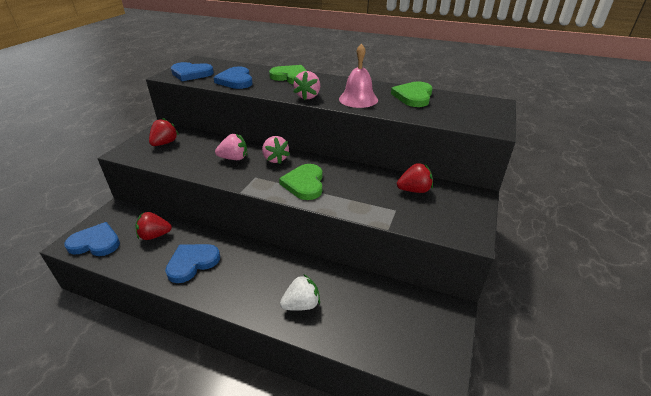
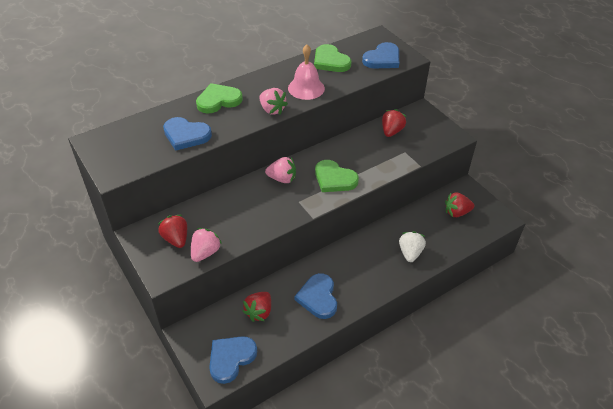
camera: 55 degrees left, 10 degrees up
(191, 74) = (129, 157): blue heart -> blue heart (382, 59)
(234, 158) = (255, 202): pink strawberry -> pink strawberry (205, 252)
(402, 319) = (457, 212): none -> red strawberry

